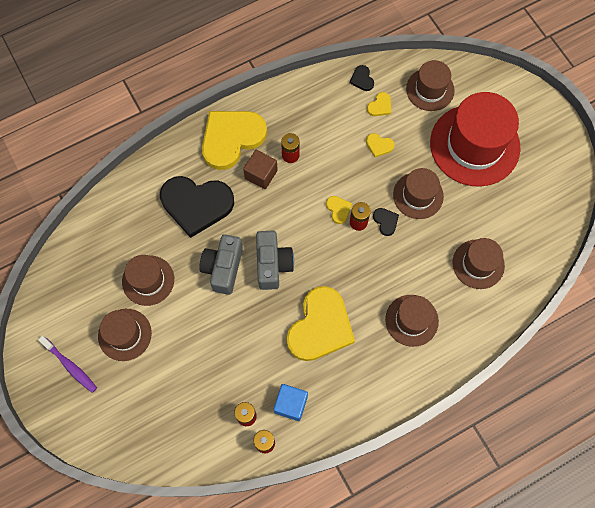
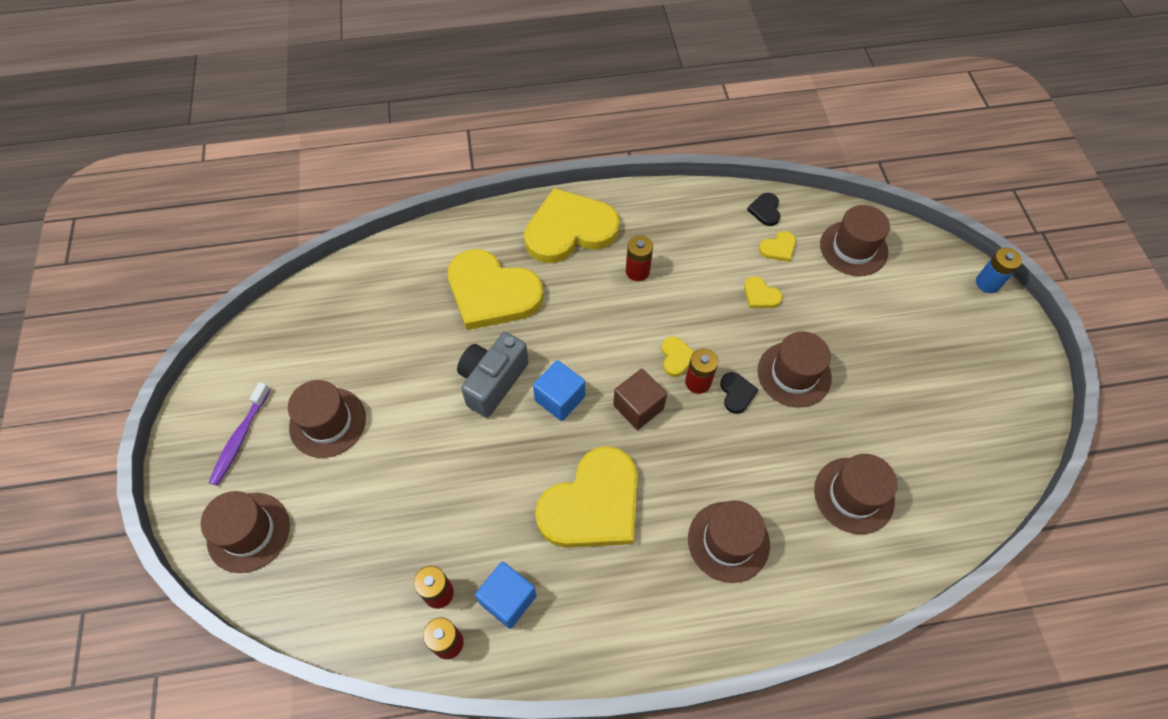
camera: 20 degrees right, 10 degrees down
(70, 366) = (240, 438): purple toothbrush -> purple toothbrush turned 45 degrees clockwise
(148, 280) = (389, 364): brown hat -> brown hat (248, 532)
(196, 204) = (492, 293): black heart -> yellow heart
(261, 174) = (590, 282): brown cube -> brown cube (638, 407)
(272, 264) = (560, 398): grey camera -> blue cube
(474, 145) = (895, 334): red hat -> none
(523, 87) = (987, 283): none -> blue battery

